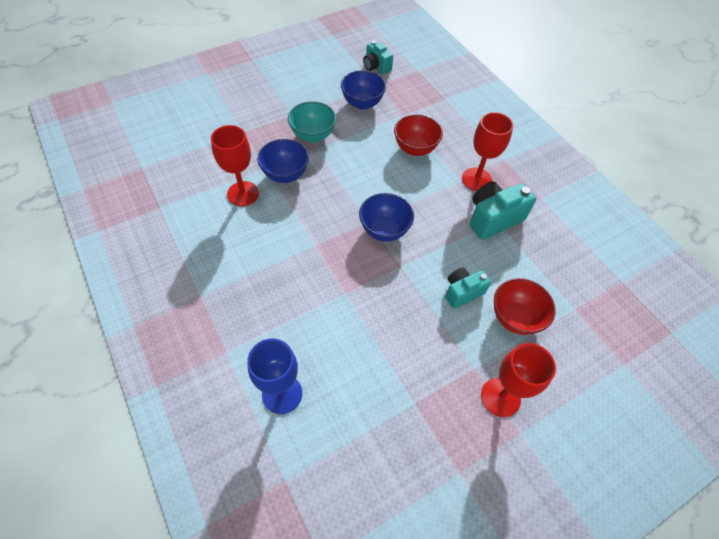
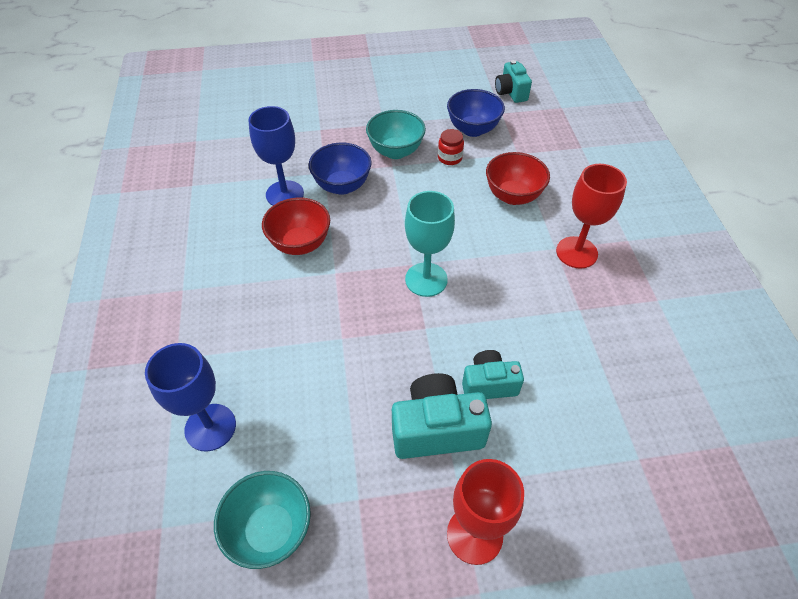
camera: 25 degrees right, 5 degrees down
(243, 194) = (284, 194): red goblet -> blue goblet
(356, 130) = (449, 158): none -> red jar
(365, 449) = (270, 530): none -> turquoise bowl
(384, 230) = (426, 279): blue bowl -> turquoise goblet
(493, 218) = (576, 306): turquoise camera -> turquoise camera (436, 429)
(515, 317) = (545, 440): red bowl -> red bowl (300, 244)

